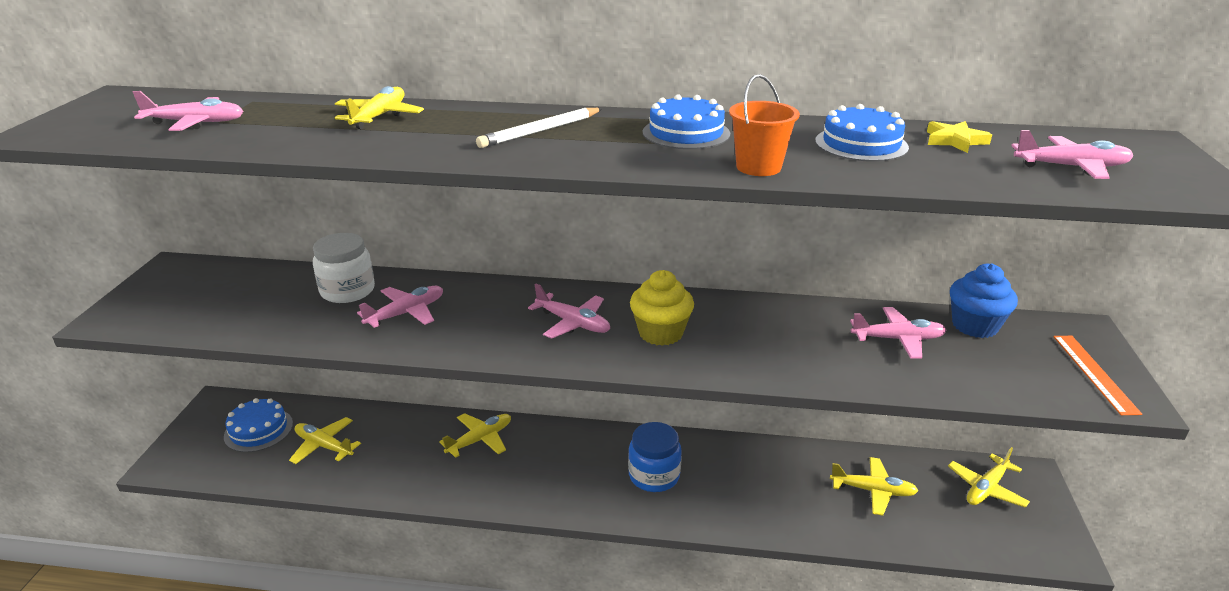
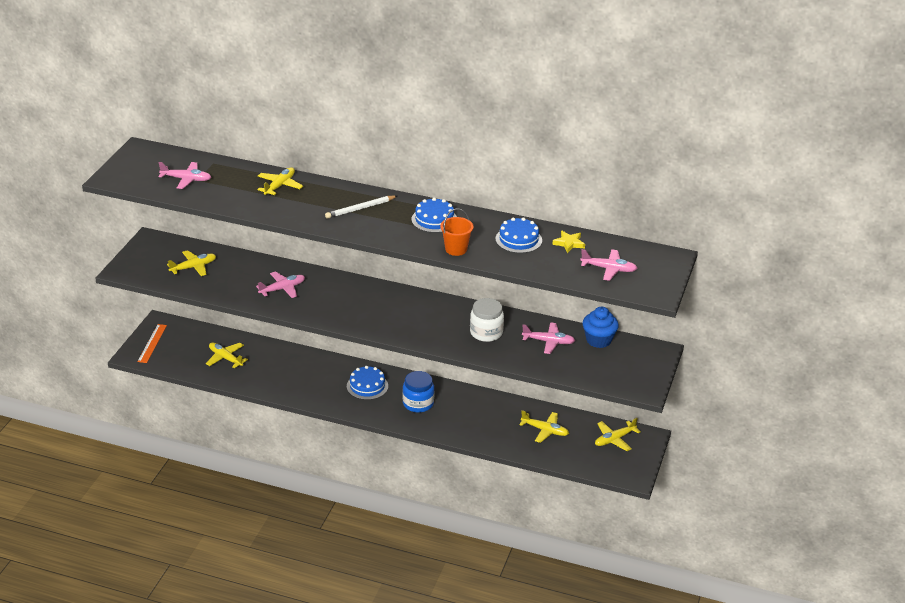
camera: 10 degrees right, 5 degrees up
(258, 430) = (186, 343): blue cake -> blue cake (367, 386)
(347, 291) = (251, 270): white jar -> white jar (486, 333)
(480, 439) = (319, 368): yellow plane -> yellow plane (193, 267)
(573, 323) = (373, 307): pink plane -> none
(660, 333) = (419, 320): yellow cupcake -> none
(1094, 373) = (640, 375): orange ruler -> orange ruler (152, 343)

